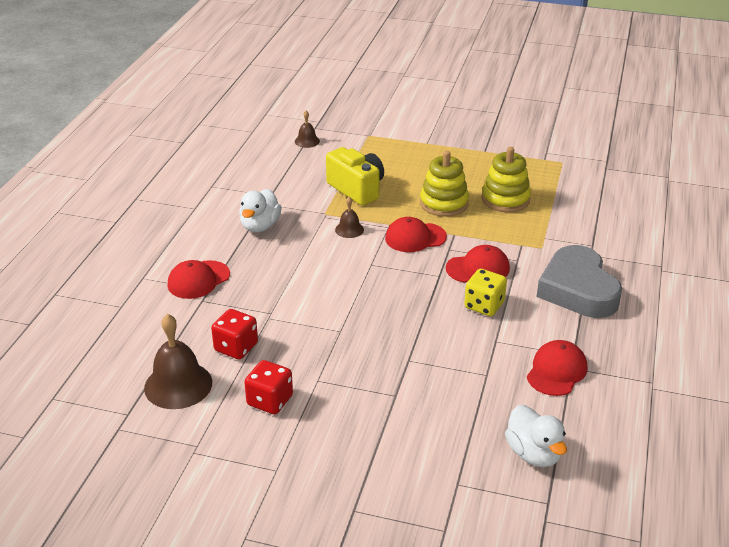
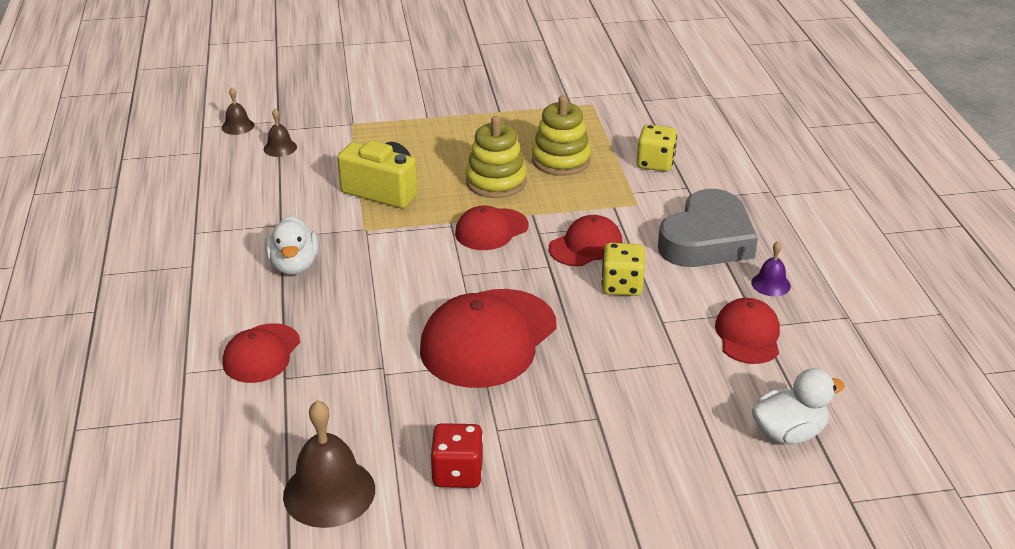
camera: 25 degrees left, 0 degrees up
(236, 347) = (370, 422): red dice -> none
(349, 229) = (407, 240): brown bell -> brown bell (237, 126)
(357, 315) = (488, 338): none -> red cap
(533, 453) = (788, 433): white duck -> white duck turned 60 degrees counterclockwise
(578, 290) = (707, 240): grey heart -> grey heart turned 105 degrees counterclockwise
(580, 220) = (655, 163): none -> yellow dice
(605, 338) = (771, 284): none -> purple bell

